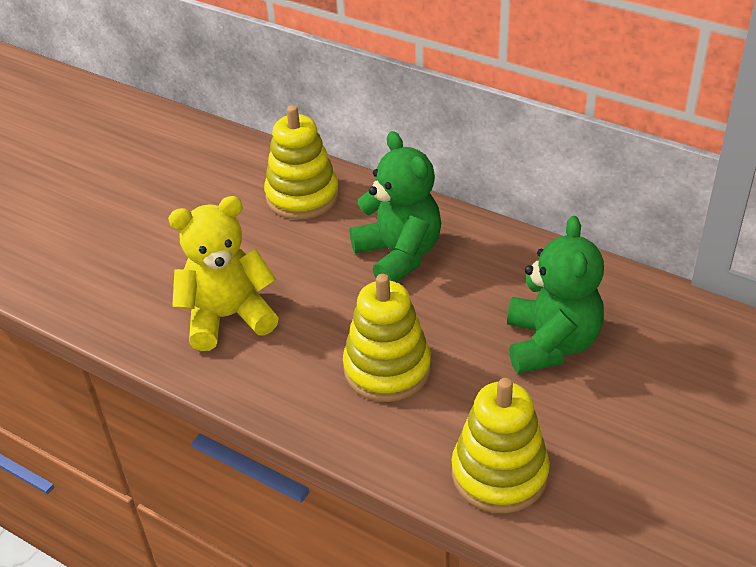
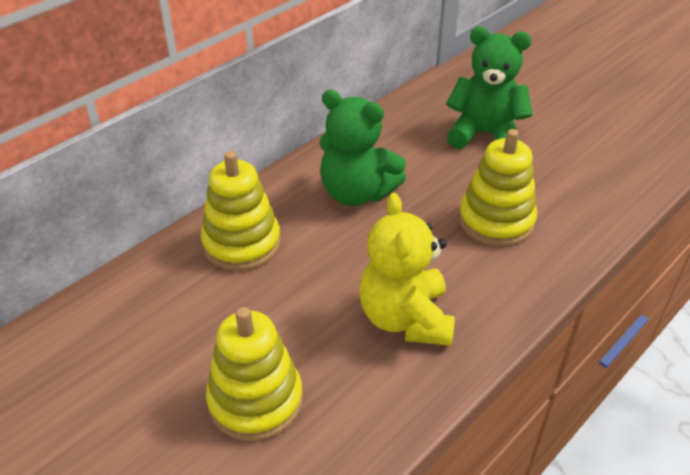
camera: 80 degrees left, 0 degrees up
(399, 255) = (357, 193): green teddy bear -> green teddy bear turned 135 degrees counterclockwise
(499, 473) = (609, 181): yellow stacking toy -> yellow stacking toy (255, 400)

